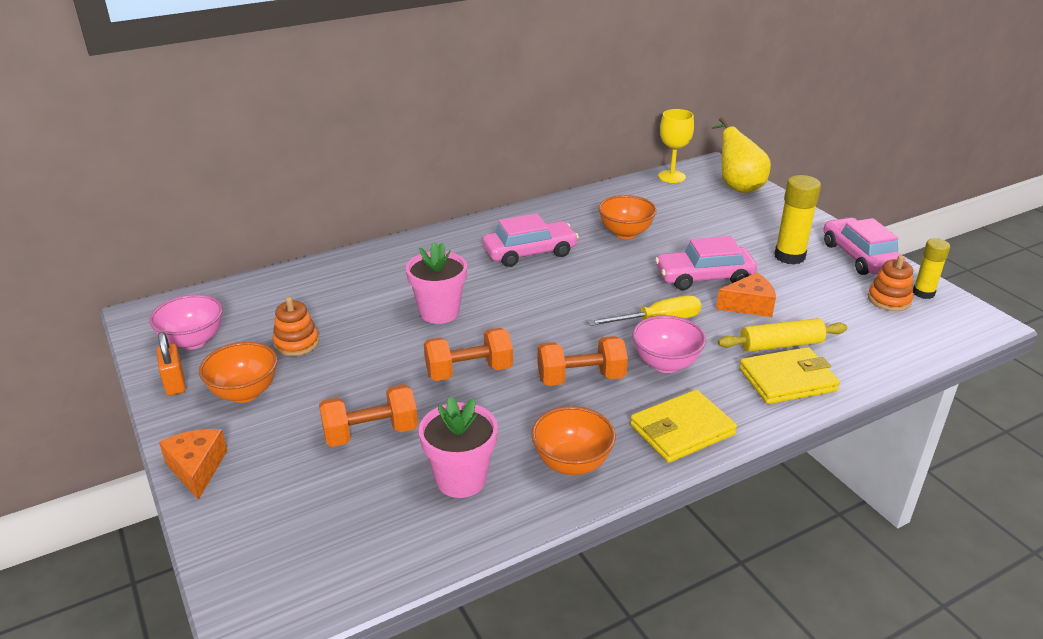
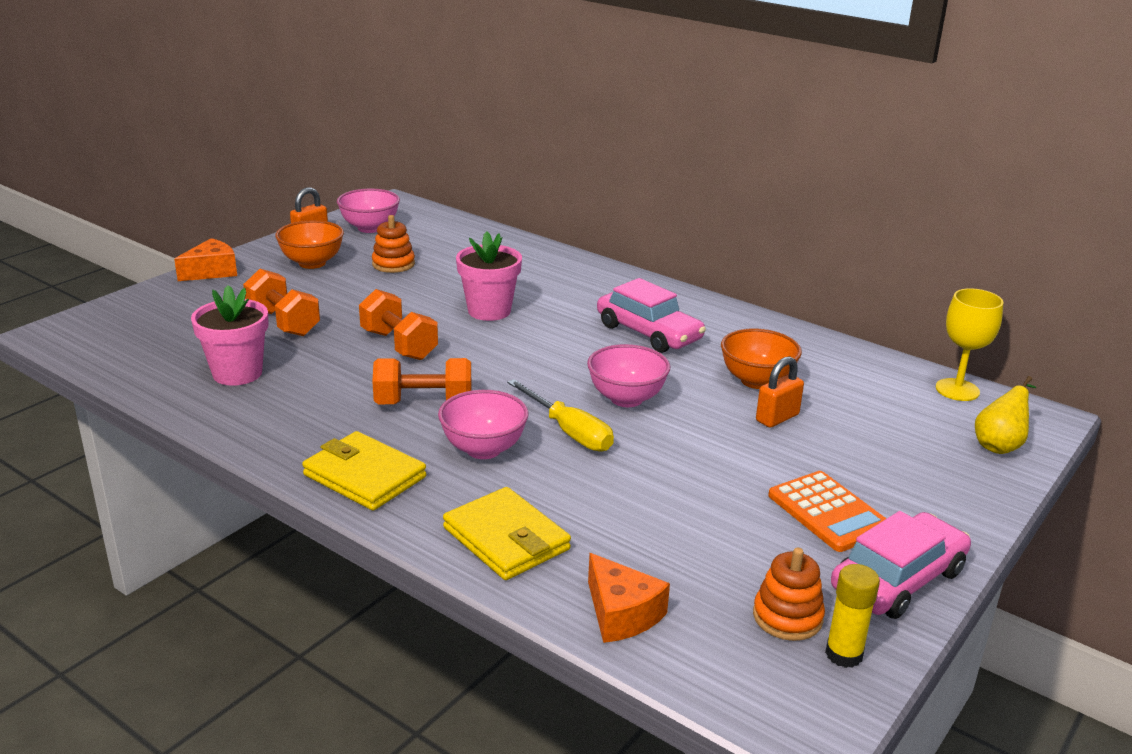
camera: 65 degrees right, 5 degrees down
(572, 463) = (281, 422): orange bowl -> none
(581, 378) = (423, 403): orange dumbbell -> orange dumbbell turned 60 degrees counterclockwise
(623, 287) = (626, 399): none -> pink bowl
(676, 240) = (777, 418): none -> orange padlock
(704, 277) = (701, 450): pink car -> none
(737, 186) = (999, 445): yellow pear -> yellow pear, size x0.65
(749, 305) = (661, 492): orange cheese -> orange cheese (621, 614)
(780, 345) = (584, 526): yellow rolling pin -> none
(789, 256) = (828, 512): yellow glue stick -> orange calculator

